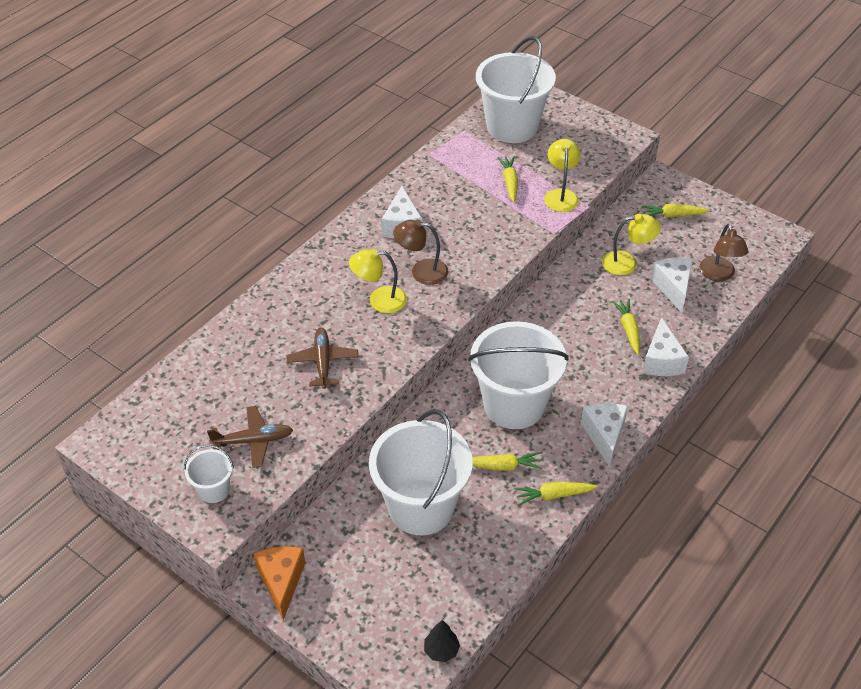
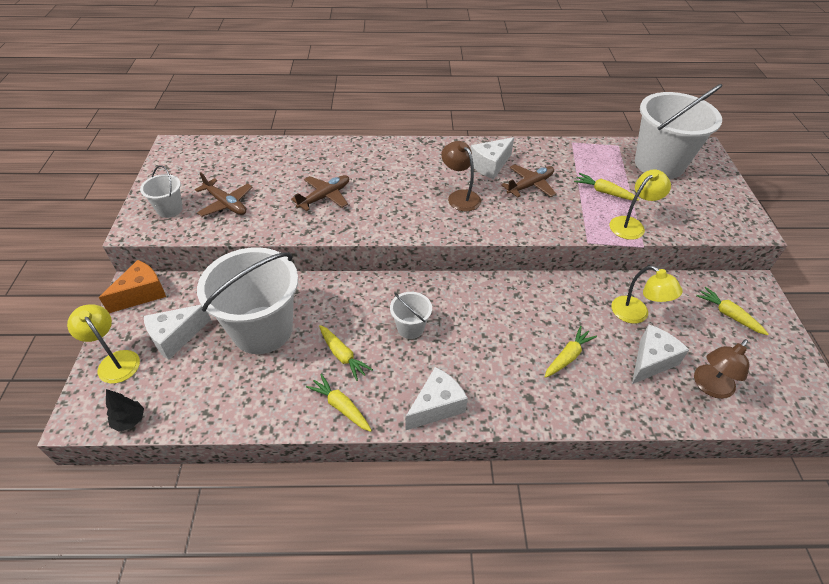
camera: 50 degrees right, 0 degrees up
(379, 300) = (409, 192): yellow lamp -> yellow lamp (115, 361)
(455, 219) = (530, 185): none -> brown plane
(509, 182) = (604, 192): yellow carrot -> yellow carrot turned 105 degrees counterclockwise
(514, 405) = (410, 328): white bucket -> white bucket, size x0.46
(661, 360) = (561, 400): white cheese -> white cheese (176, 337)

